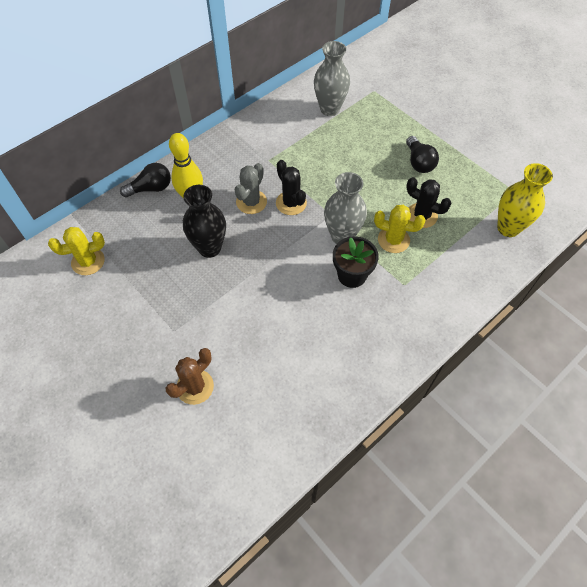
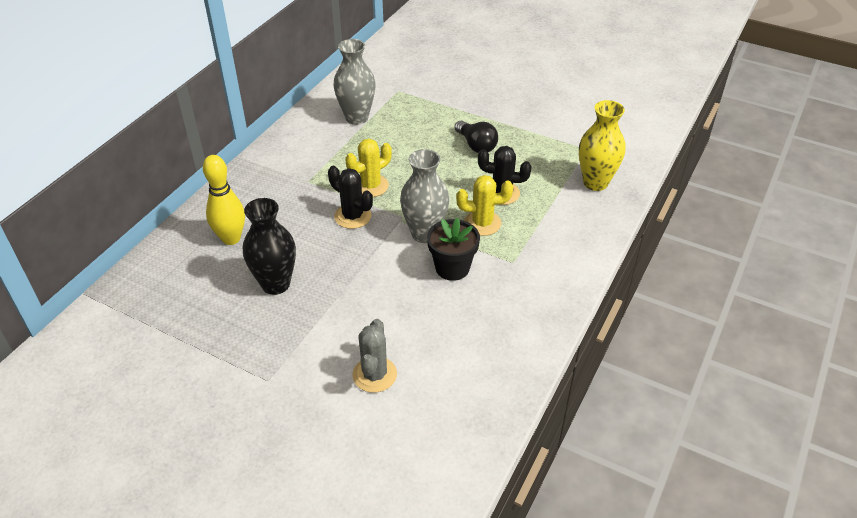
camera: 20 degrees left, 15 degrees down
(88, 261) = (126, 338): yellow cactus -> yellow cactus (370, 186)
(151, 188) = (177, 242): black light bulb -> none
(195, 387) = (319, 430): brown cactus -> none
(251, 202) = (306, 226): grey cactus -> grey cactus (374, 375)

